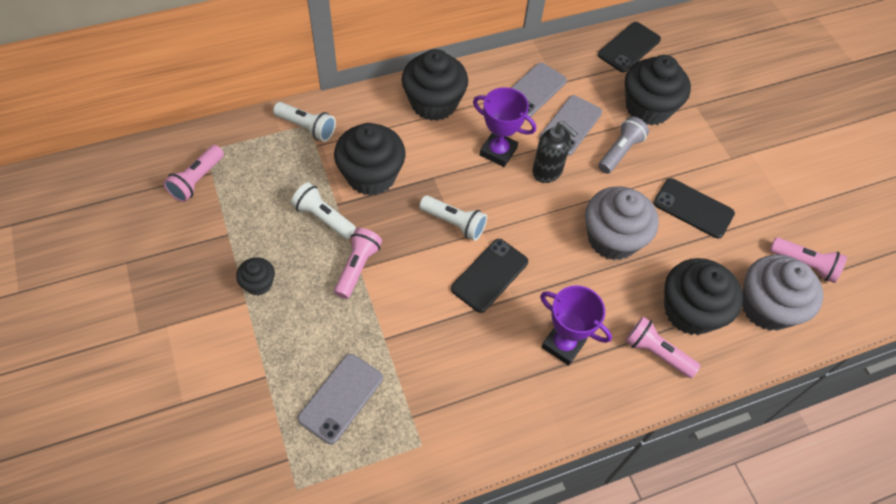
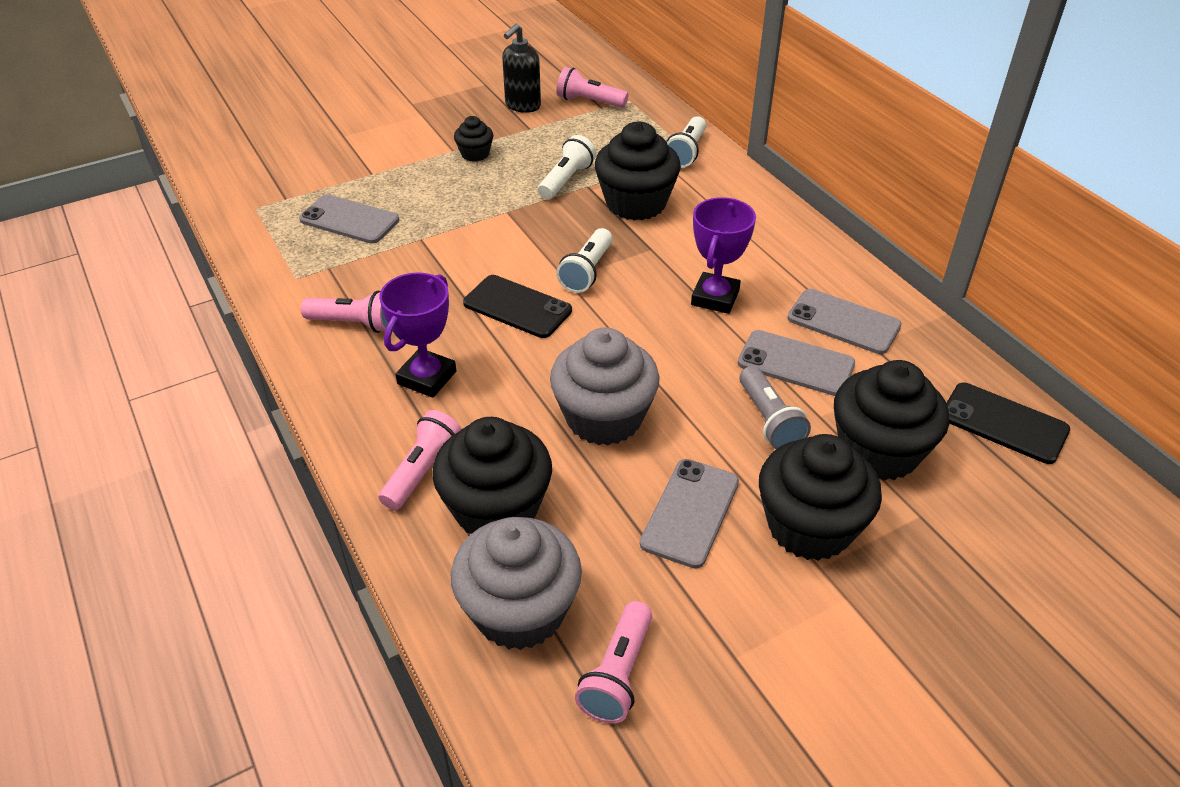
camera: 85 degrees right, 15 degrees down
(357, 267) = (507, 210): pink flashlight -> pink flashlight (354, 324)
(434, 103) = (771, 236): black cupcake -> black cupcake (809, 527)
(547, 171) = (700, 346): black soap dispenser -> black soap dispenser (522, 106)
(620, 152) = (769, 420): grey flashlight -> grey flashlight turned 45 degrees clockwise
(693, 208) = (690, 512): black phone -> grey phone

